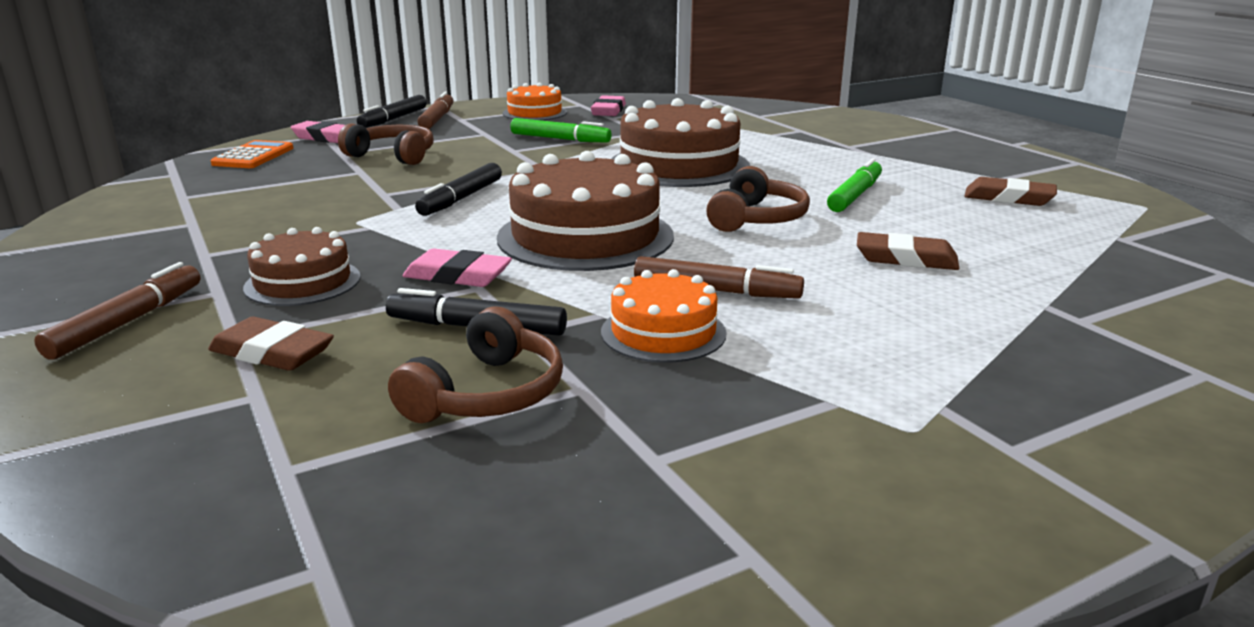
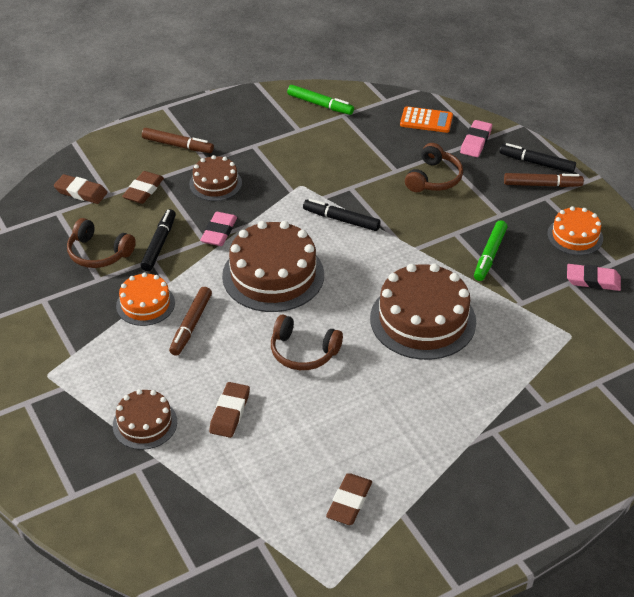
camera: 90 degrees right, 20 degrees up
(216, 437) = (81, 192): none -> brown eraser
(855, 195) = (353, 410): green marker -> green marker (320, 105)
(976, 318) = (145, 423): none -> brown cake

